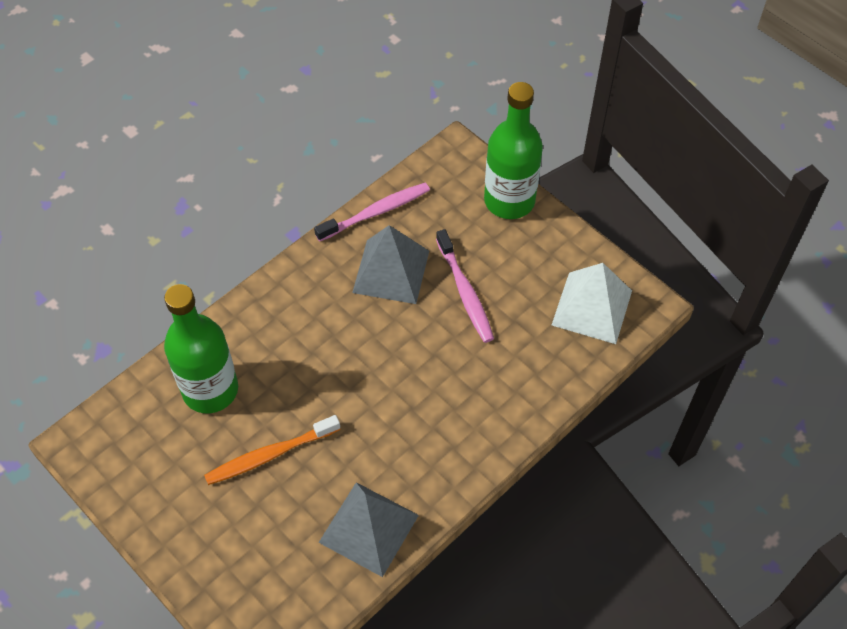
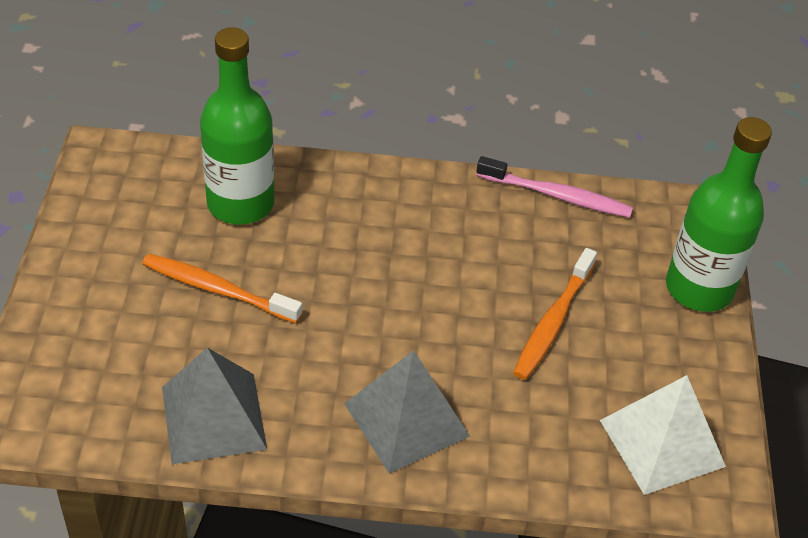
camera: 45 degrees right, 10 degrees down
(391, 271) = (507, 249): grey pyramid -> grey pyramid (406, 419)
(465, 292) = (553, 322): pink toothbrush -> orange toothbrush

